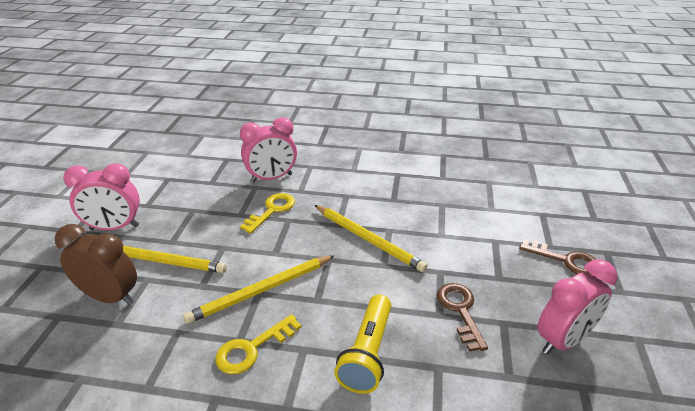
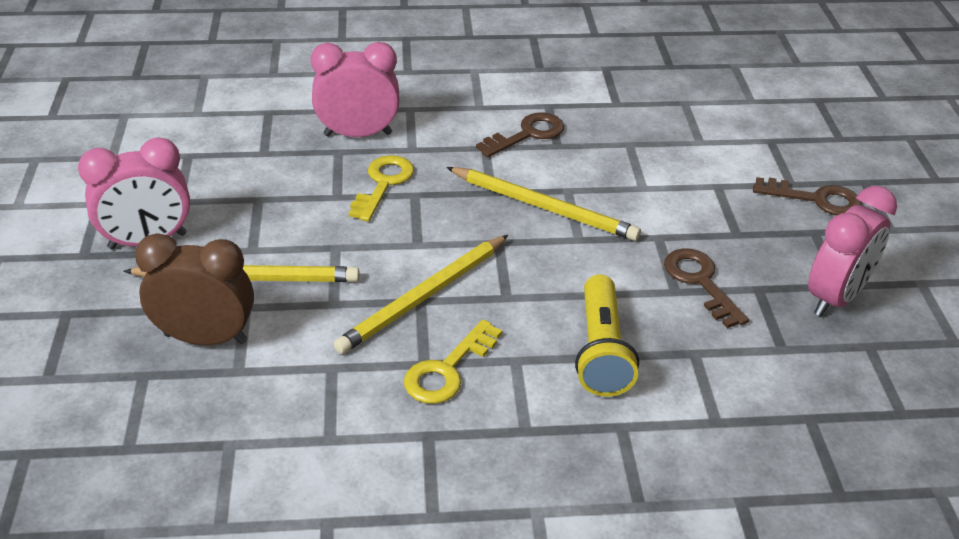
camera: 15 degrees left, 5 degrees up
(271, 178) = (358, 134): pink clock -> pink clock turned 150 degrees counterclockwise
(376, 190) = (527, 134): none -> brown key

